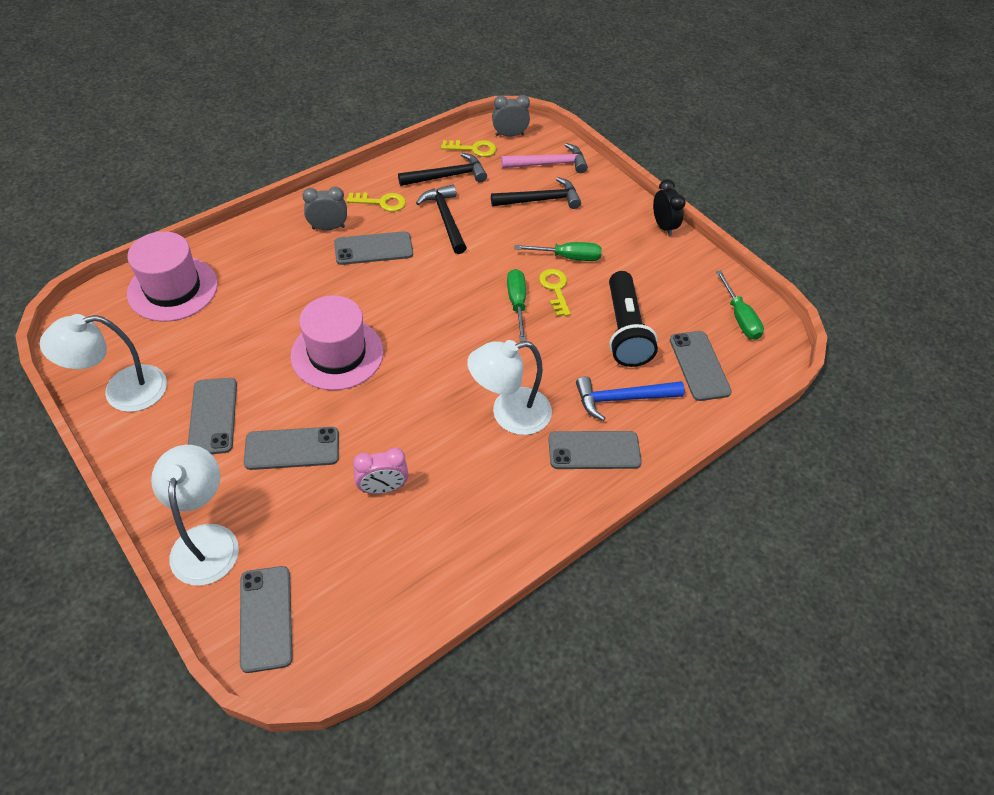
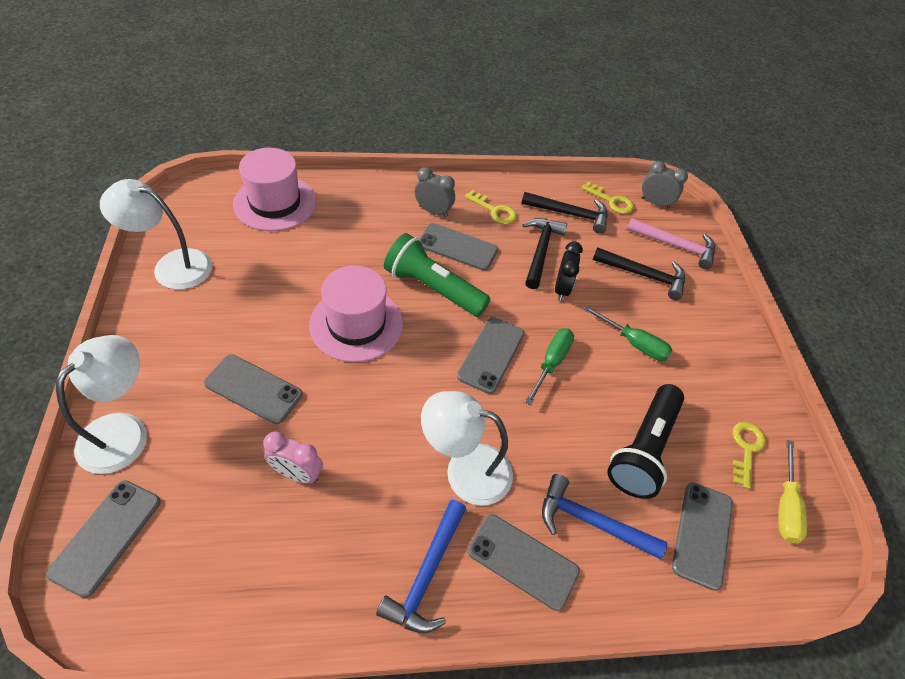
camera: 30 degrees right, 0 degrees up
(213, 416) = (217, 324): grey phone -> grey phone (491, 354)
(379, 293) = (433, 288): none -> green flashlight
(534, 497) = (427, 574): none -> blue hammer
(555, 289) = (599, 368): yellow key -> yellow key (746, 449)
(663, 226) = (757, 361): black clock -> black clock (561, 289)
(740, 318) = (785, 506): green screwdriver -> yellow screwdriver

